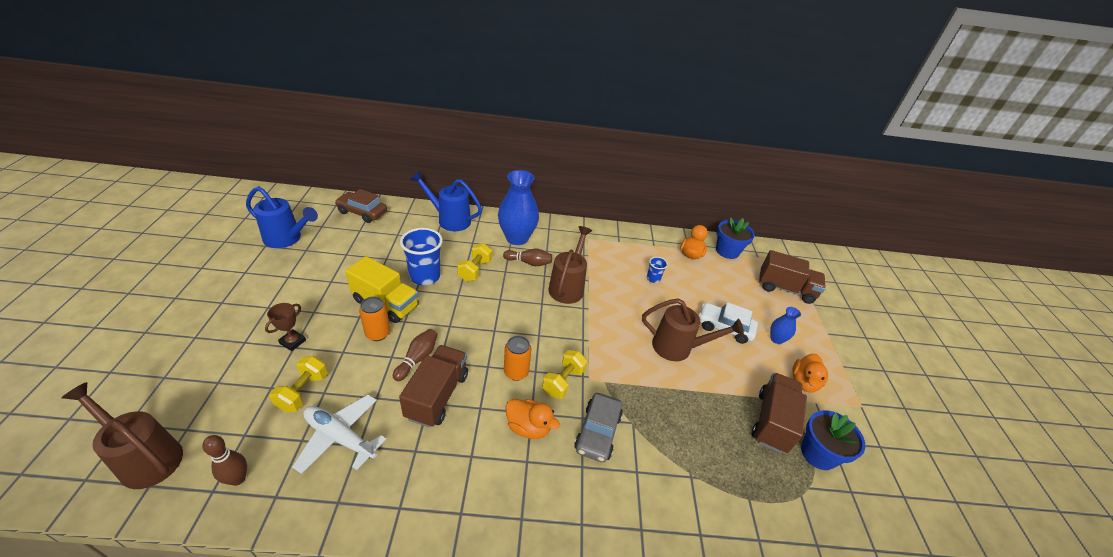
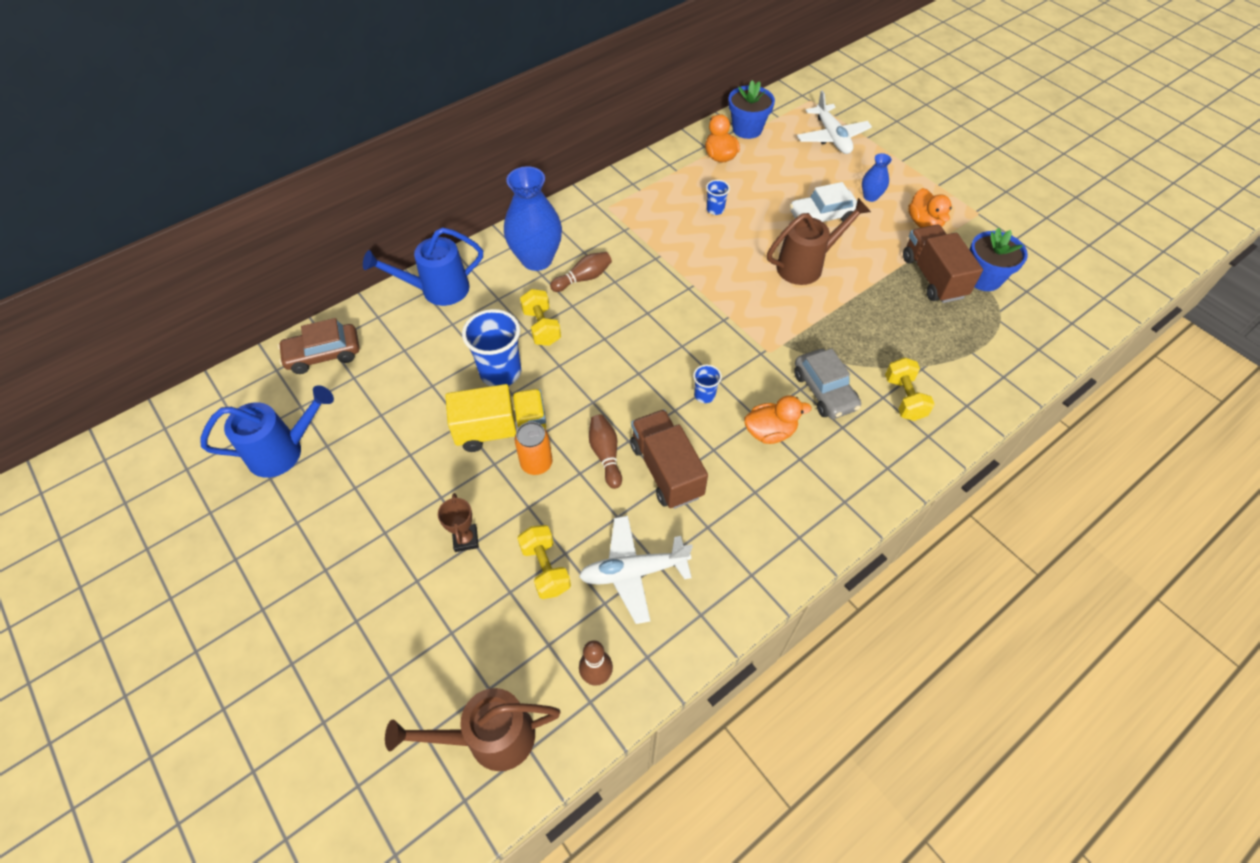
camera: 35 degrees left, 15 degrees up
(516, 372) = (704, 395): orange can -> blue cup
(563, 381) = (751, 371): yellow dumbbell -> yellow dumbbell (904, 398)
(568, 287) = (650, 276): brown watering can -> none
(785, 289) = (832, 137): brown truck -> white plane

